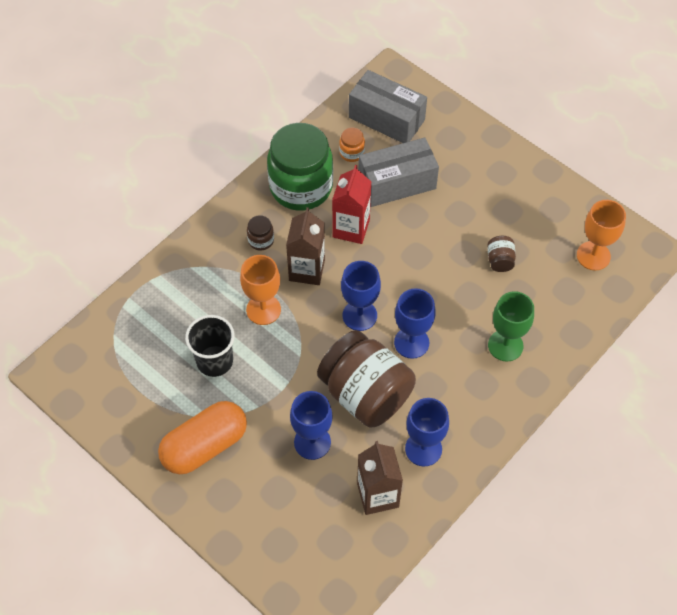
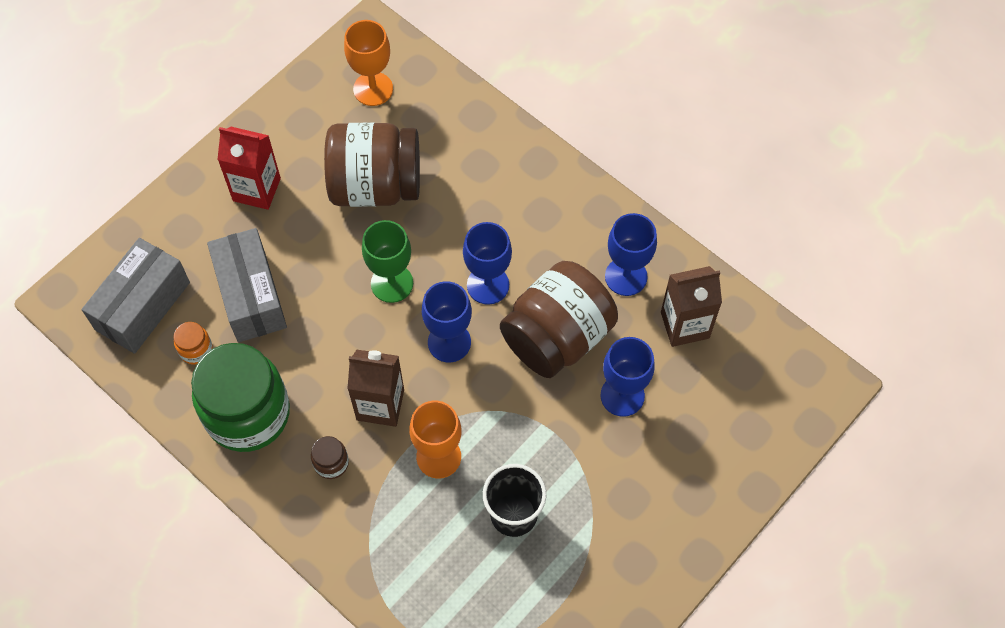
camera: 90 degrees left, 5 degrees up
(204, 446) = (632, 520): orange capsule -> none
(351, 228) = (319, 351): red carton -> red carton (256, 189)
(500, 260) = (375, 185): brown jar -> brown jar, size x2.48
(505, 345) = (492, 186): green goblet -> green goblet (392, 283)

